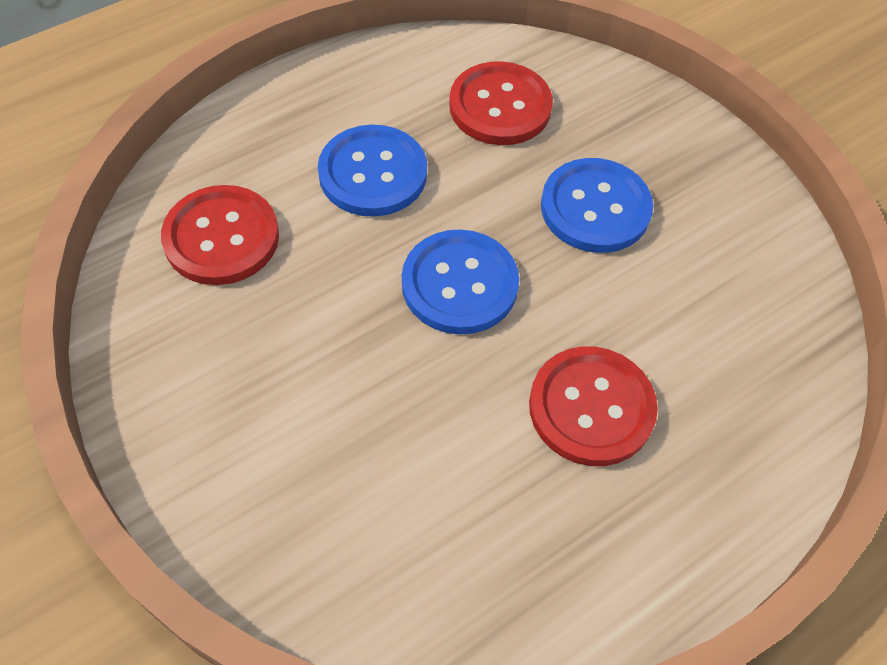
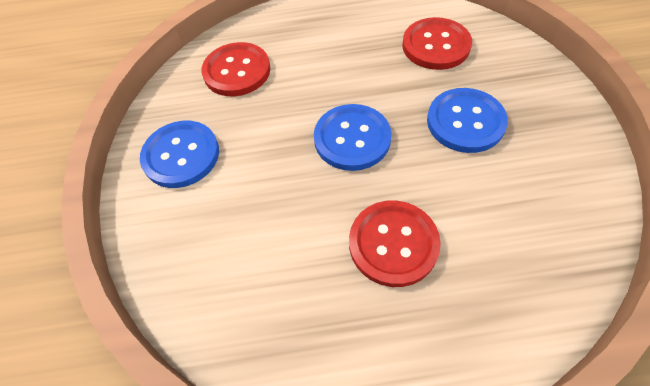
camera: 35 degrees right, 0 degrees up
(373, 173) = (337, 62): blue button -> blue button (181, 155)

